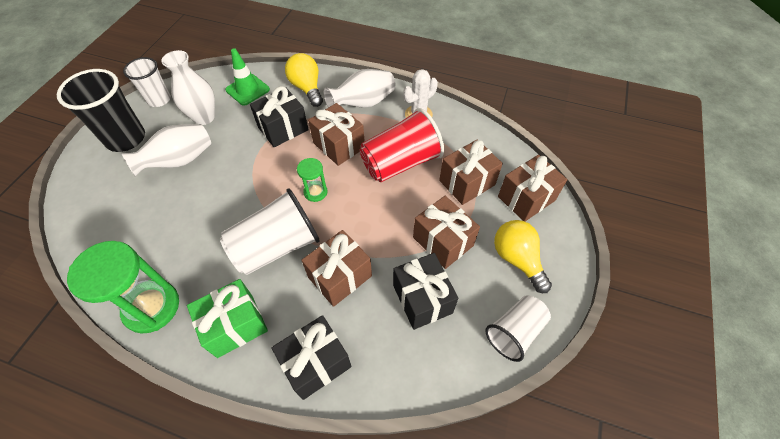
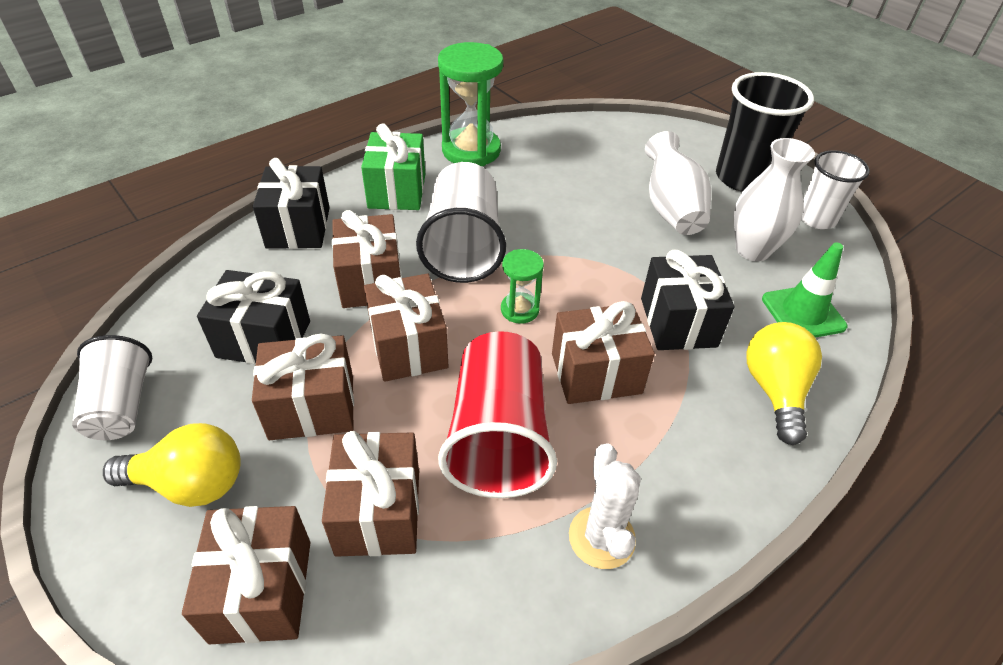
camera: 120 degrees right, 10 degrees down
(307, 88) = (774, 390): yellow light bulb -> yellow light bulb turned 90 degrees counterclockwise
(363, 103) = (687, 457): white vase -> none
(376, 225) = (408, 347): none -> brown gift

